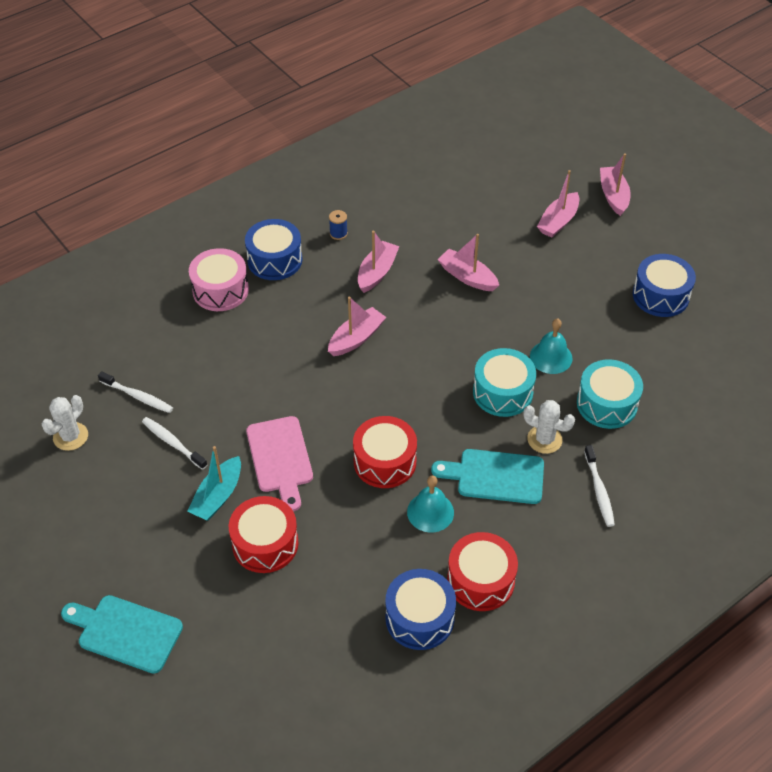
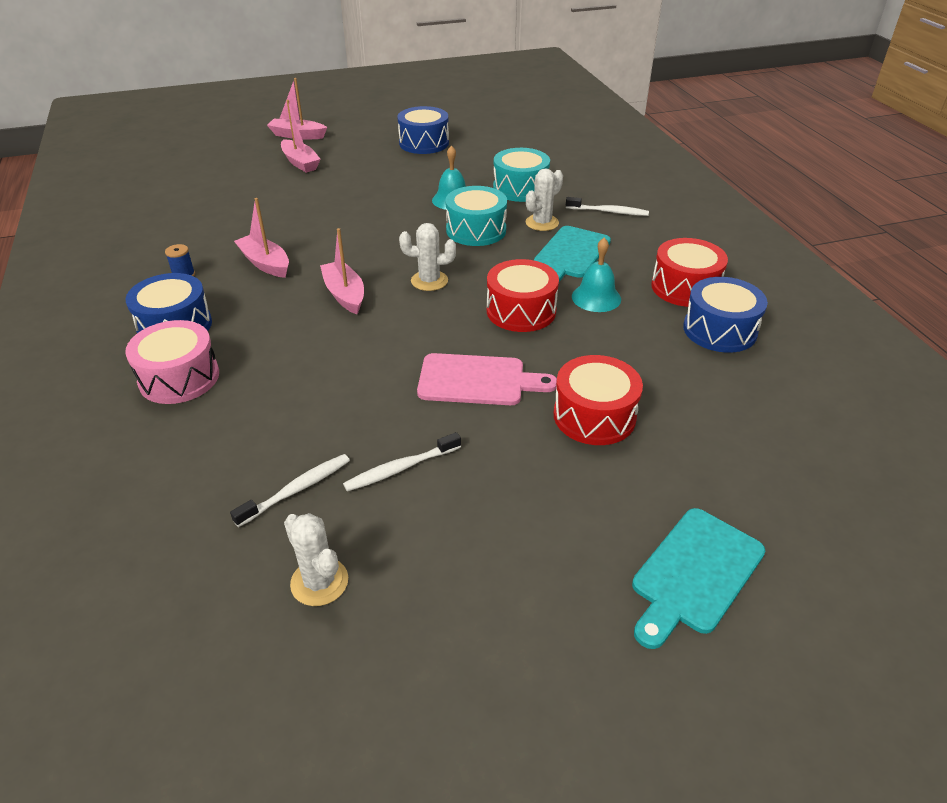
camera: 70 degrees left, 10 degrees down
(218, 496) = (507, 442): turquoise boat -> none
(401, 385) = (429, 281): none -> white cactus
(467, 277) = (322, 217): pink boat -> none

